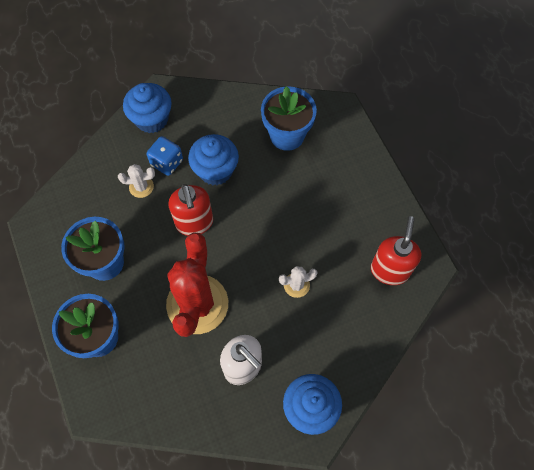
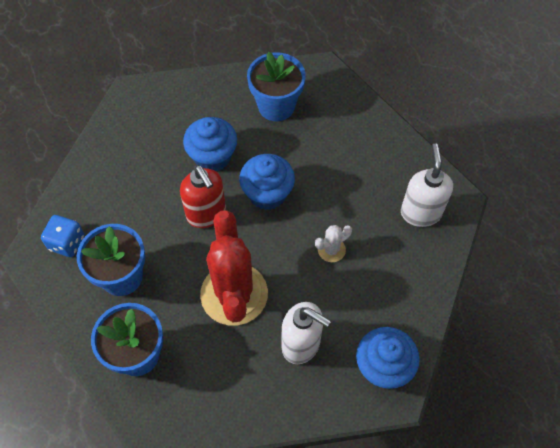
camera: 15 degrees left, 5 degrees down
(141, 187) = (138, 191): white cactus -> none
(151, 119) = (129, 121): blue cupcake -> blue cupcake (267, 194)
(167, 163) = (158, 160): blue dice -> blue dice (67, 243)
(389, 270) = (420, 212): red soap dispenser -> white soap dispenser

